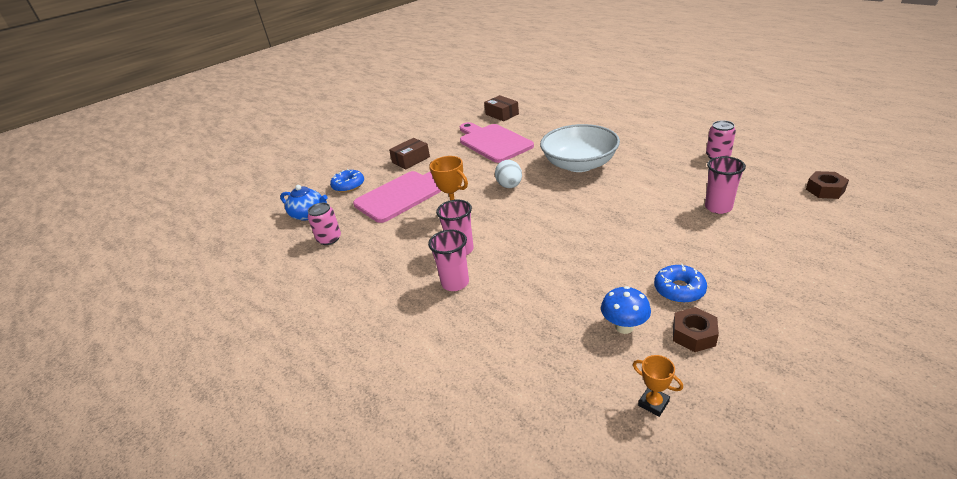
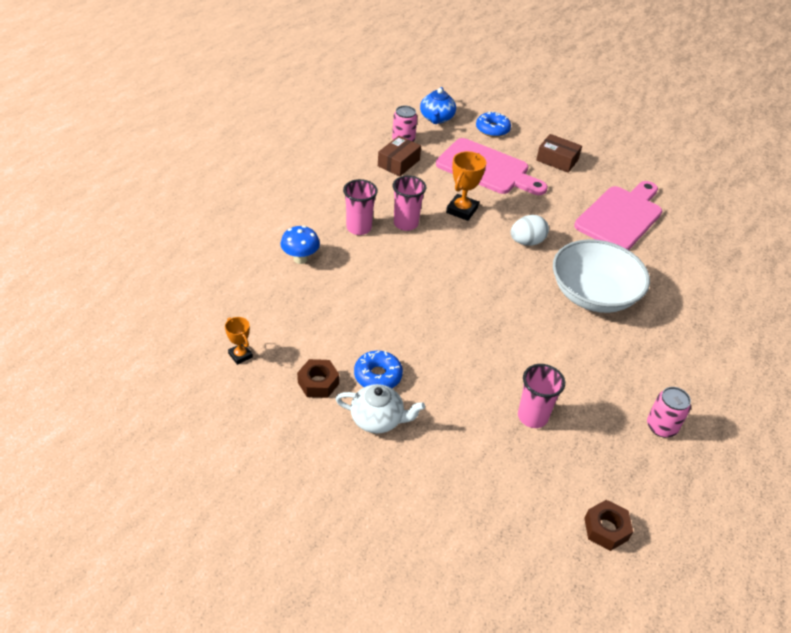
camera: 65 degrees right, 10 degrees up
(502, 114) = (699, 214): brown box -> brown box (398, 163)
(624, 327) = (321, 337): blue mushroom -> blue mushroom (300, 259)
(653, 403) = (240, 355): orange trophy -> orange trophy turned 60 degrees counterclockwise
(738, 295) = (378, 419): none -> white teapot

